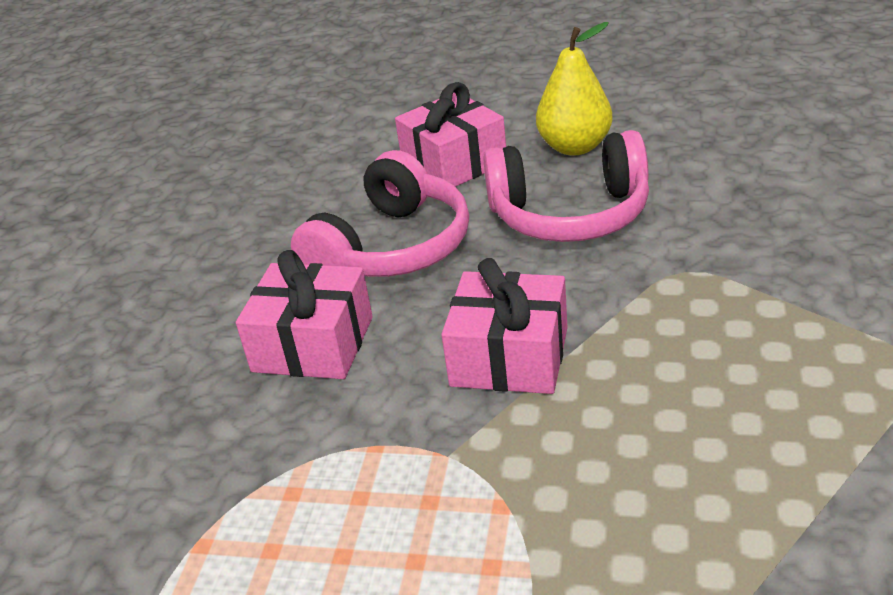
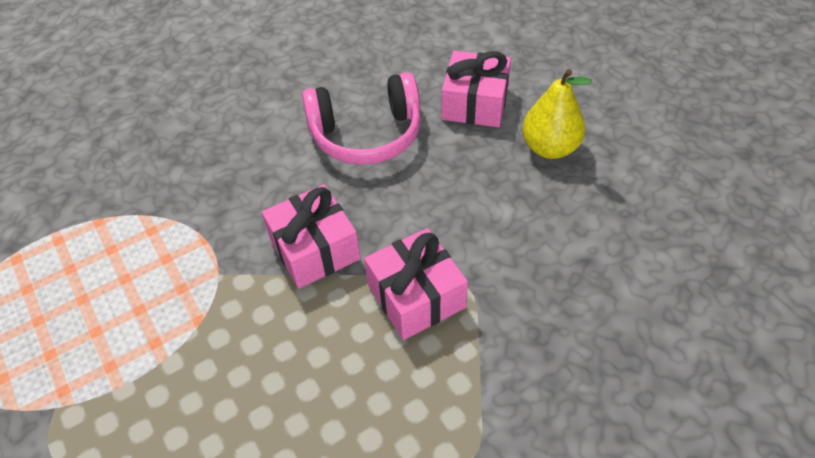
camera: 45 degrees right, 15 degrees up
(313, 344) = (260, 160): pink gift -> pink gift (416, 296)
(570, 214) = (472, 192): pink headphones -> none

